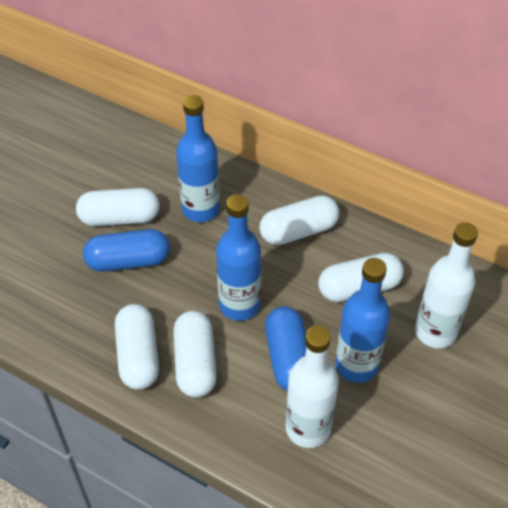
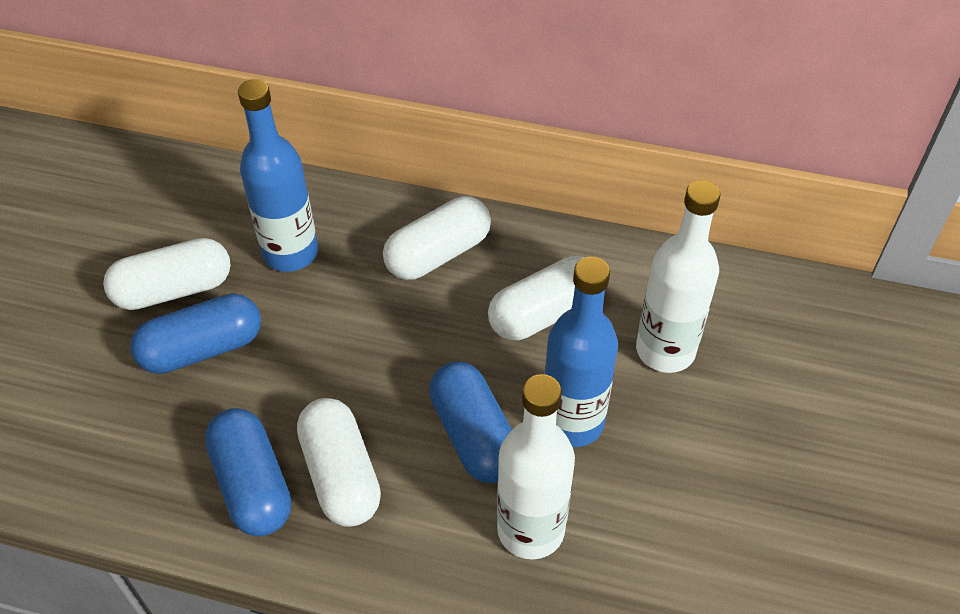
camera: 15 degrees left, 0 degrees up
(138, 356) = (252, 485): white capsule -> blue capsule
(239, 305) = (383, 376): blue bottle -> none

